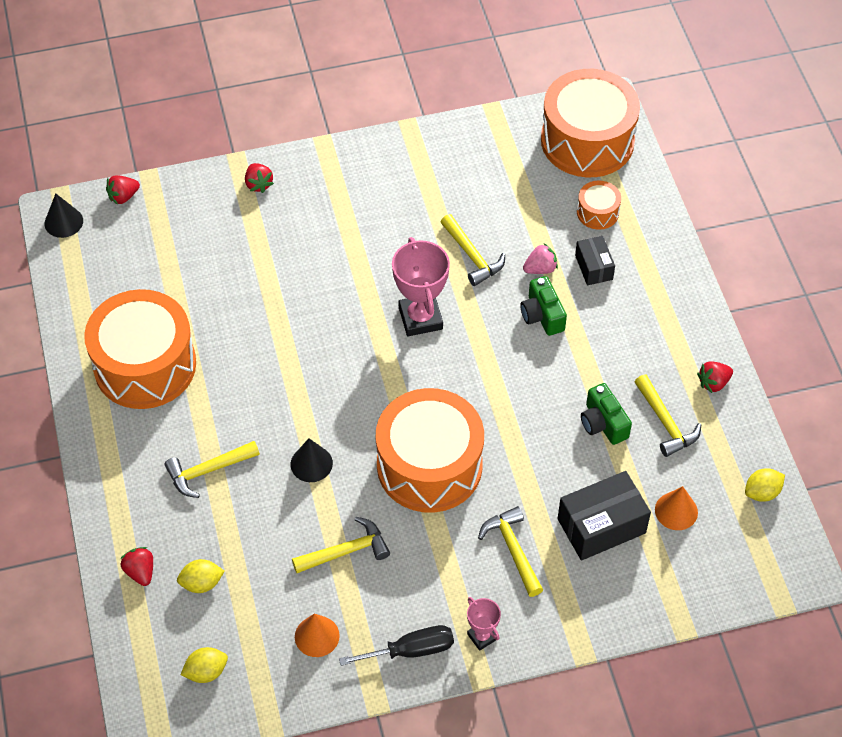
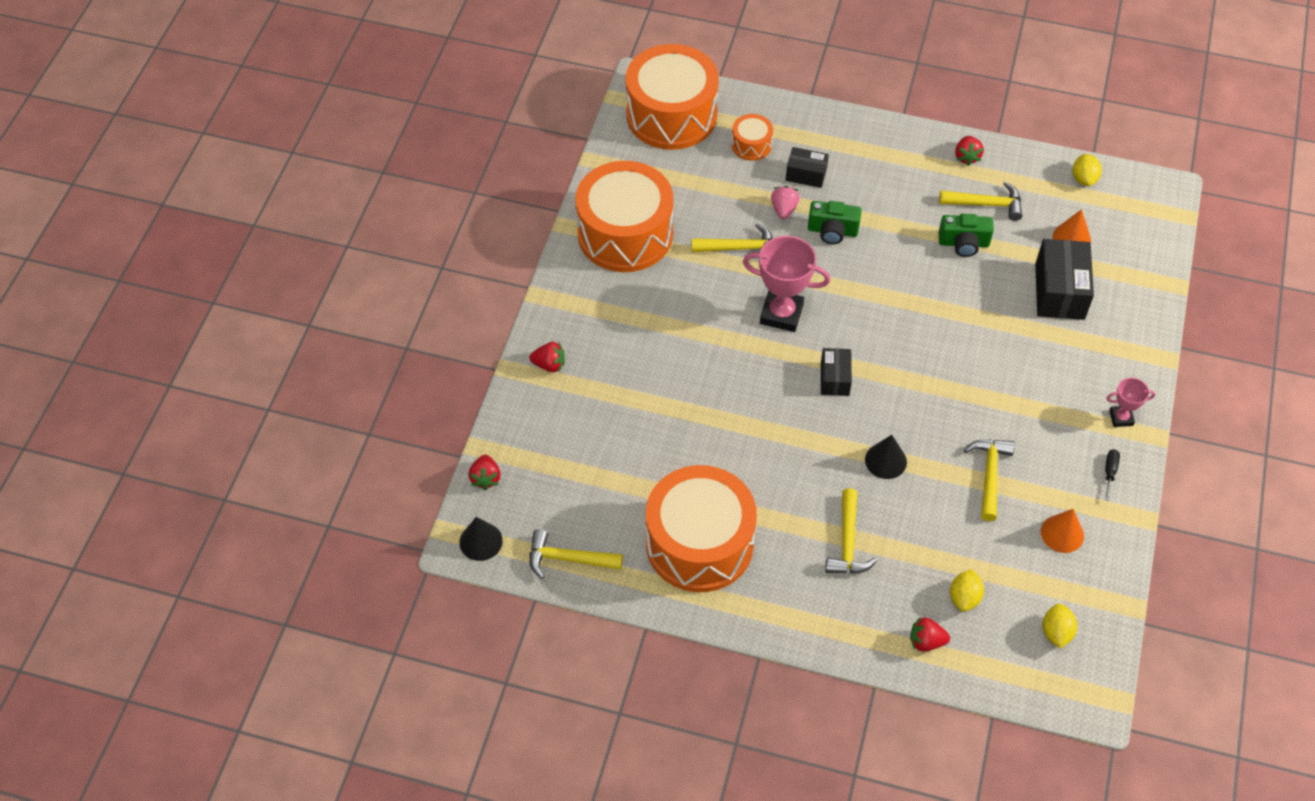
camera: 60 degrees left, 0 degrees up
(376, 388) = (834, 378): none -> black box
(411, 650) = (1109, 472): black screwdriver -> black screwdriver, size x0.55
(429, 465) = (937, 377): orange drum -> orange drum (625, 234)
(513, 550) = (1050, 359): yellow hammer -> yellow hammer (568, 559)

